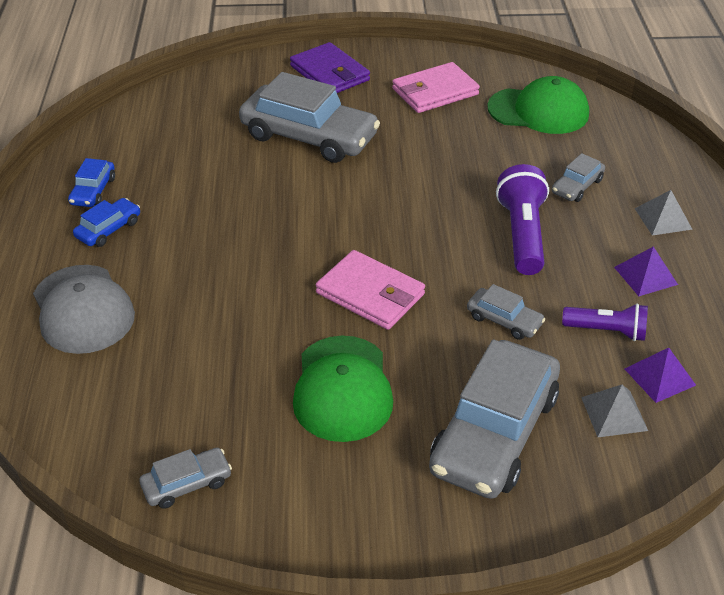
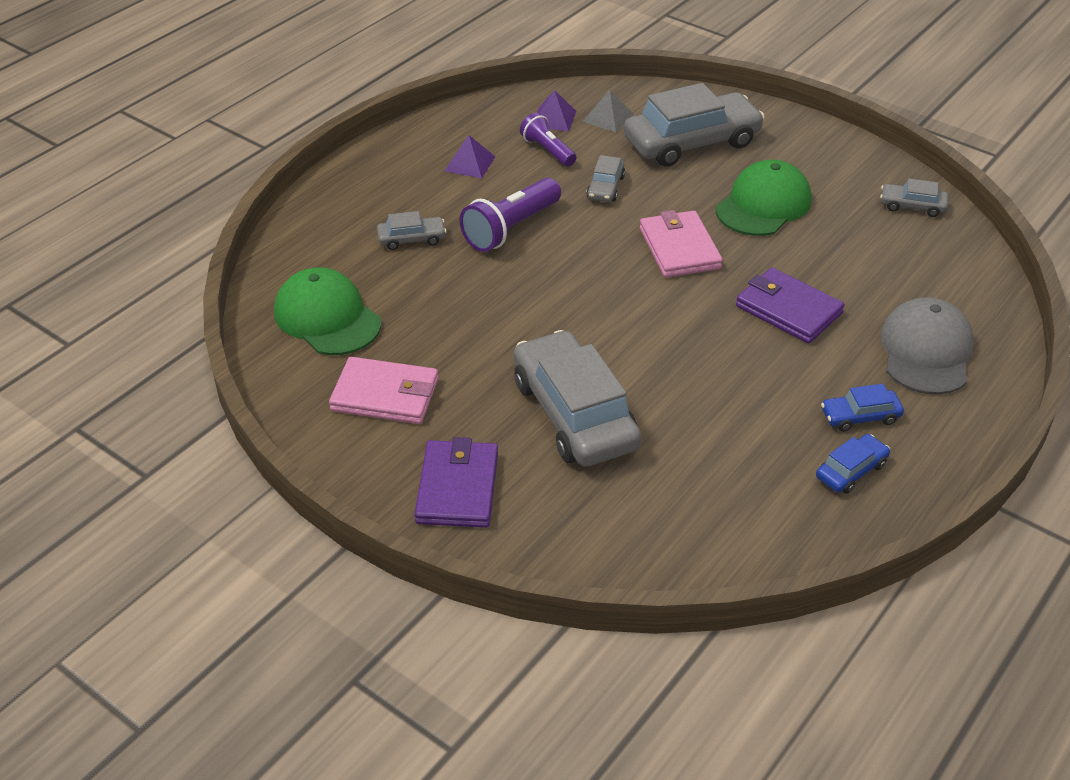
camera: 140 degrees left, 0 degrees up
(227, 286) = (788, 310): none -> purple wallet
(504, 320) = (605, 187): grey car -> grey car turned 150 degrees counterclockwise
(663, 218) = (392, 186): grey pyramid -> none

